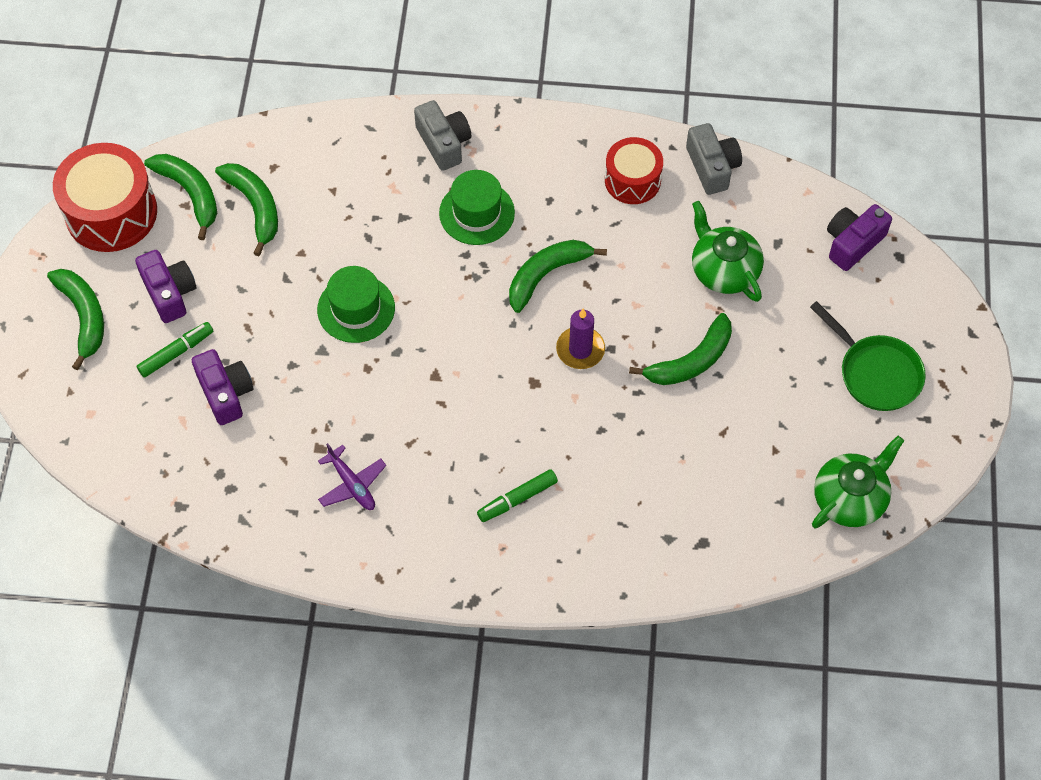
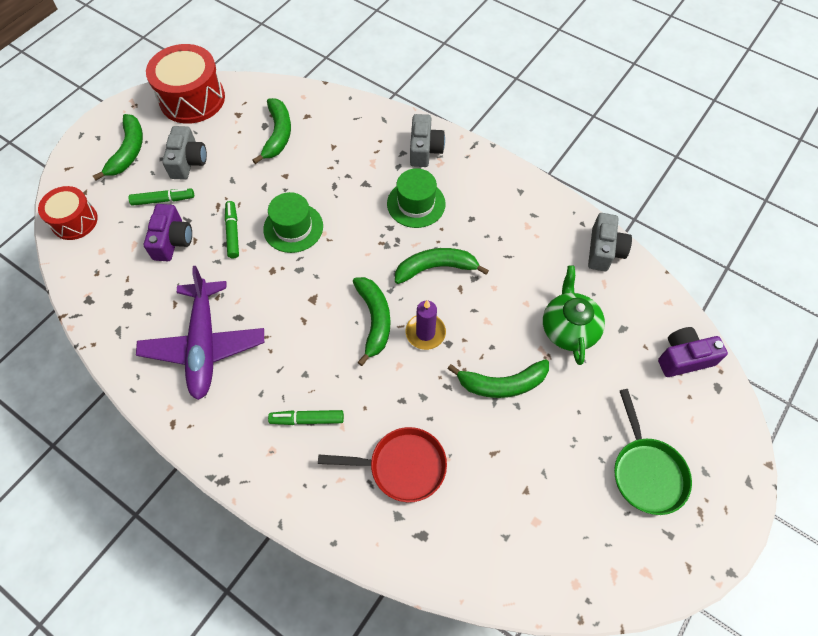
camera: 30 degrees right, 0 degrees up
(169, 293) = (188, 161): purple camera -> grey camera
(190, 194) = (246, 109): green banana -> green banana (374, 320)
(289, 349) = (233, 232): none -> green marker
(352, 484) = (204, 345): purple plane -> purple plane, size x2.04
(632, 180) = (539, 232): red drum -> red drum (74, 221)
(643, 492) = (402, 466): none -> red pan
(850, 498) = (565, 568): green teapot -> none

